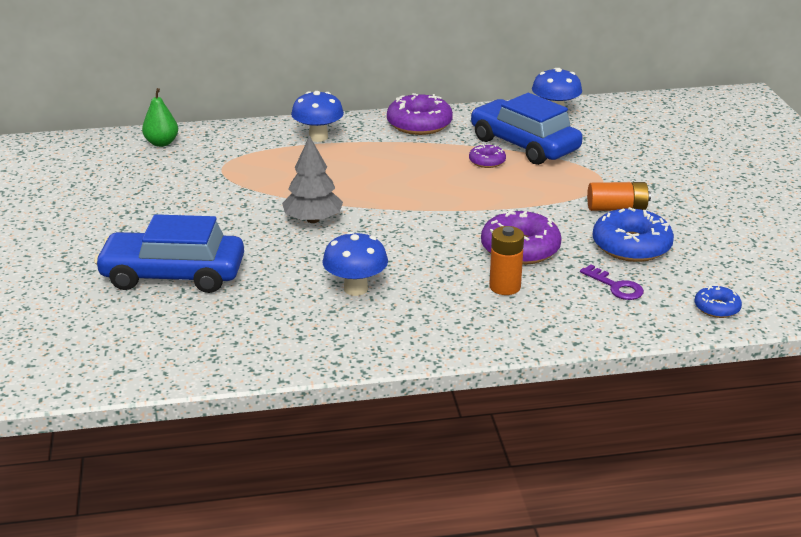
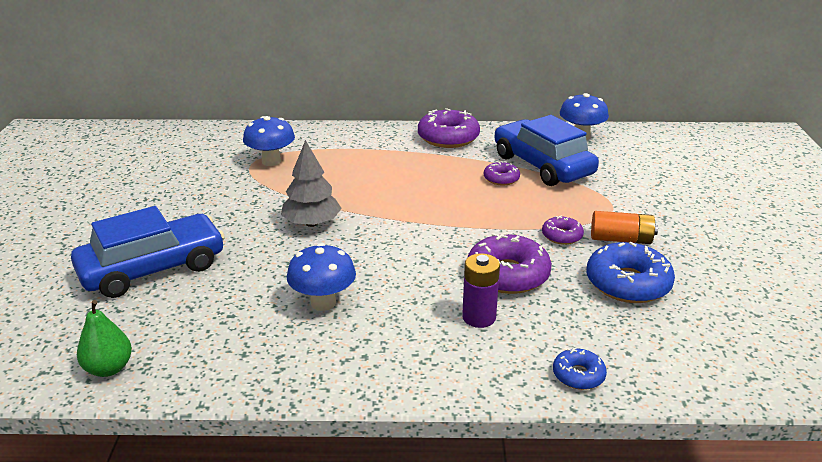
camera: 10 degrees right, 0 degrees up
(161, 143) = (209, 137): green pear -> green pear (109, 368)
(173, 275) = (153, 268): blue car -> blue car turned 135 degrees clockwise
(318, 137) = (350, 143): blue mushroom -> blue mushroom (271, 161)
(505, 287) = (479, 317): orange battery -> purple battery
(561, 210) = (562, 236): none -> purple donut
(616, 286) = (600, 330): purple key -> none
(717, 308) = (712, 370): blue donut -> blue donut (578, 375)

